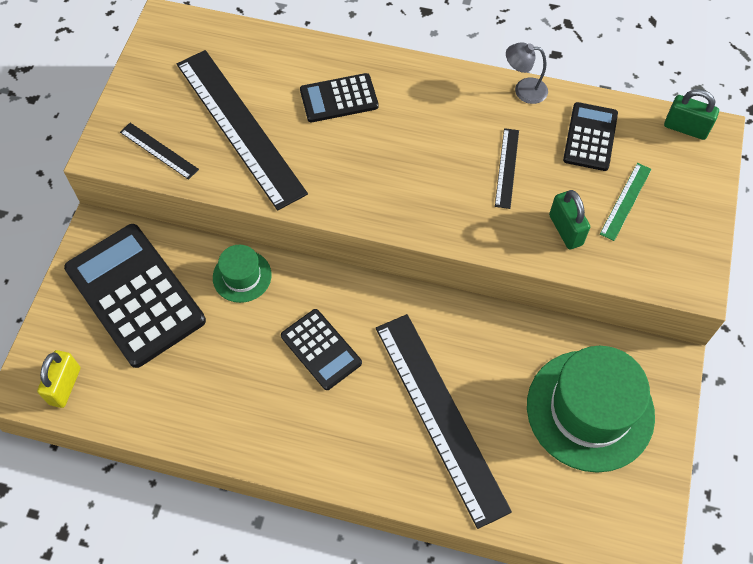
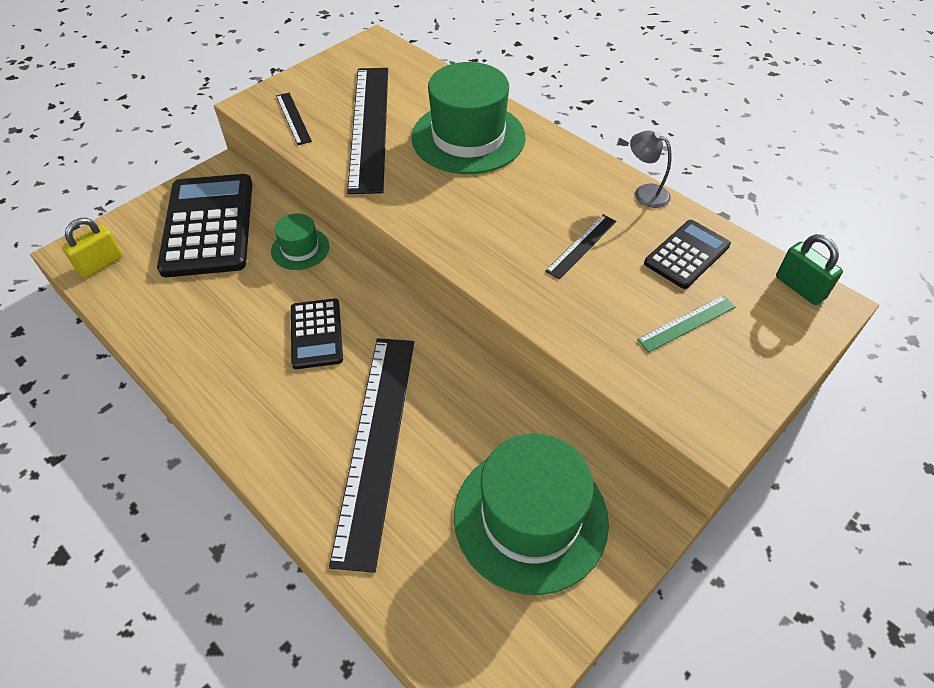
camera: 30 degrees right, 10 degrees down
(339, 98) = (468, 137): black calculator -> green hat
(565, 230) = (603, 321): green padlock -> none

